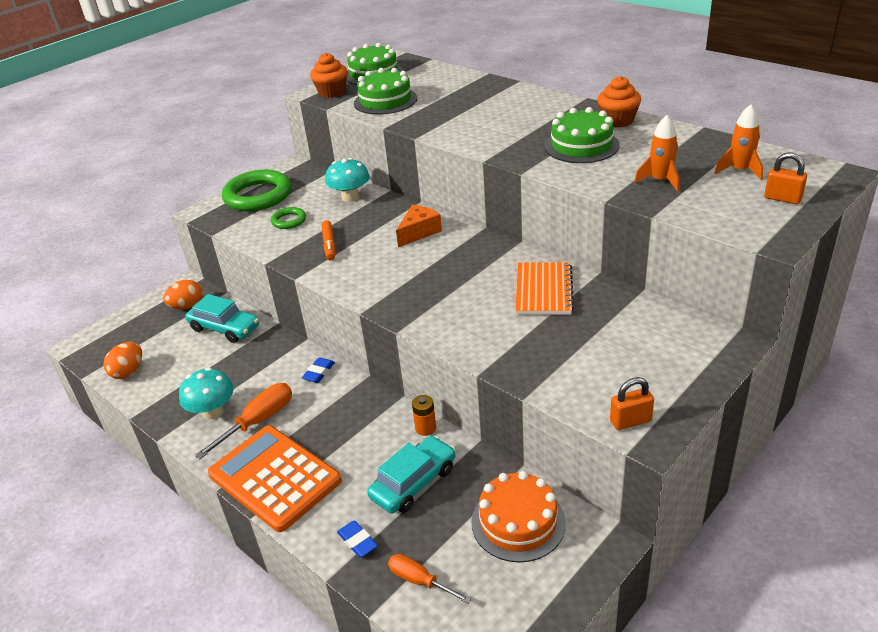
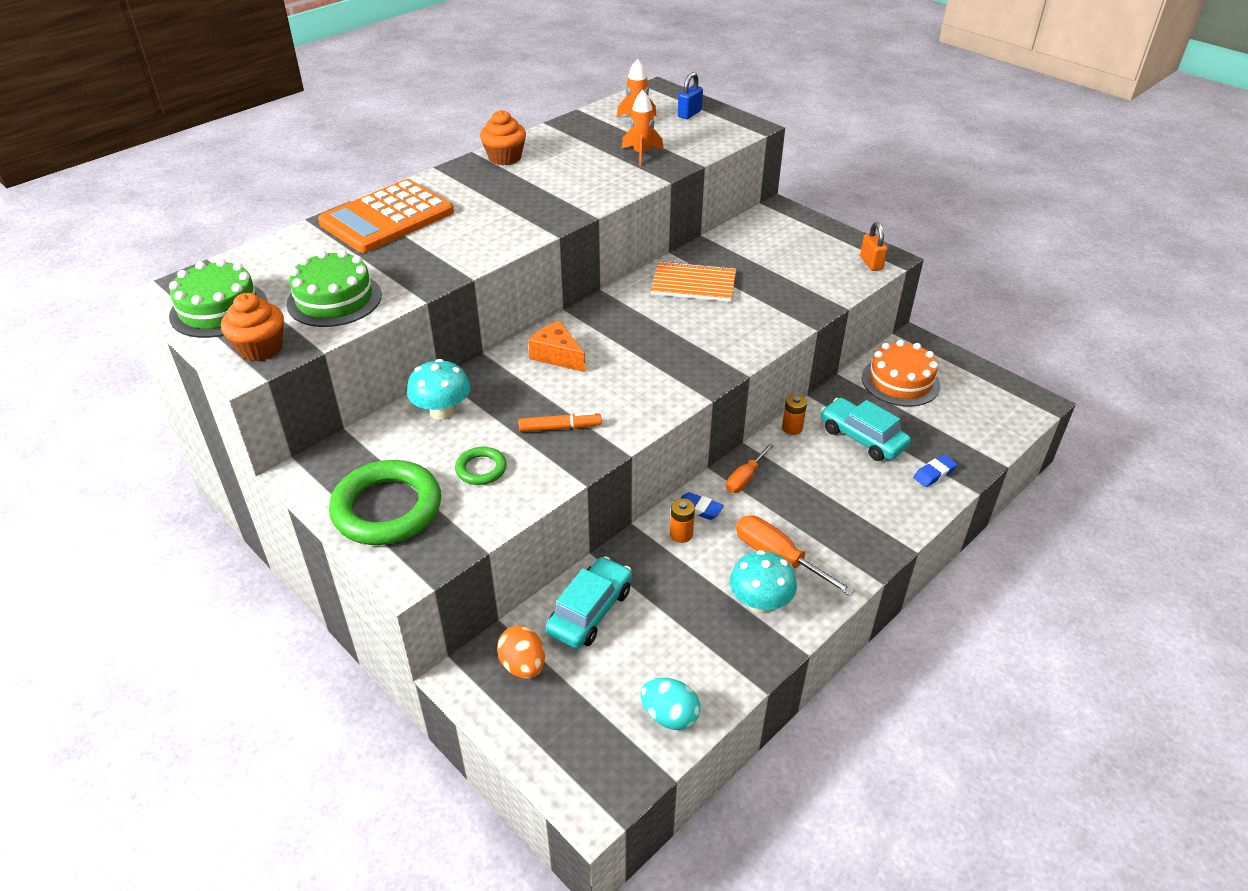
camera: 90 degrees left, 5 degrees up
(128, 372) = (669, 716): orange egg -> turquoise egg
(274, 478) = (863, 536): orange calculator -> orange calculator (387, 218)
(291, 365) = (681, 534): none -> orange battery
(420, 581) = (967, 437): orange screwdriver -> orange screwdriver (745, 478)
(581, 146) = (551, 181): green cake -> none
(782, 198) = (689, 114): orange padlock -> blue padlock

